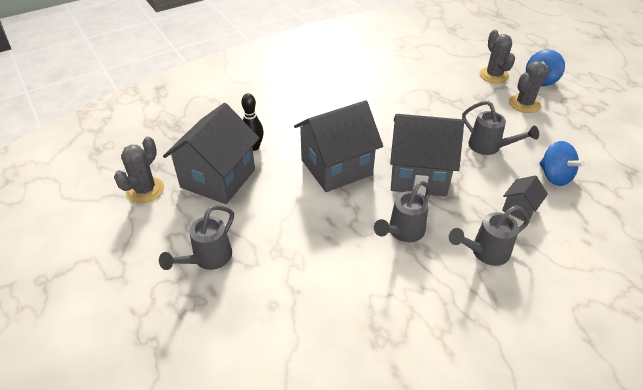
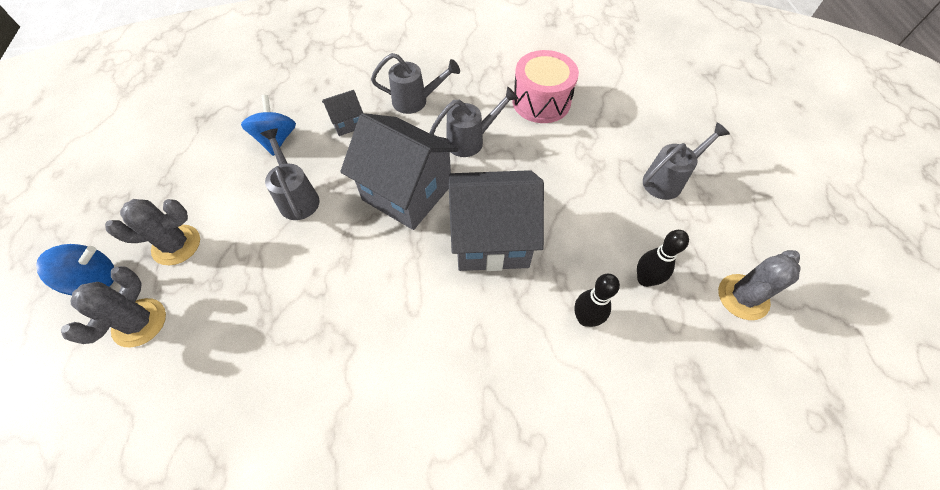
camera: 155 degrees left, 15 degrees up
(218, 178) = (645, 279): grey house -> black bowling pin
(362, 302) = (541, 102): none -> pink drum

